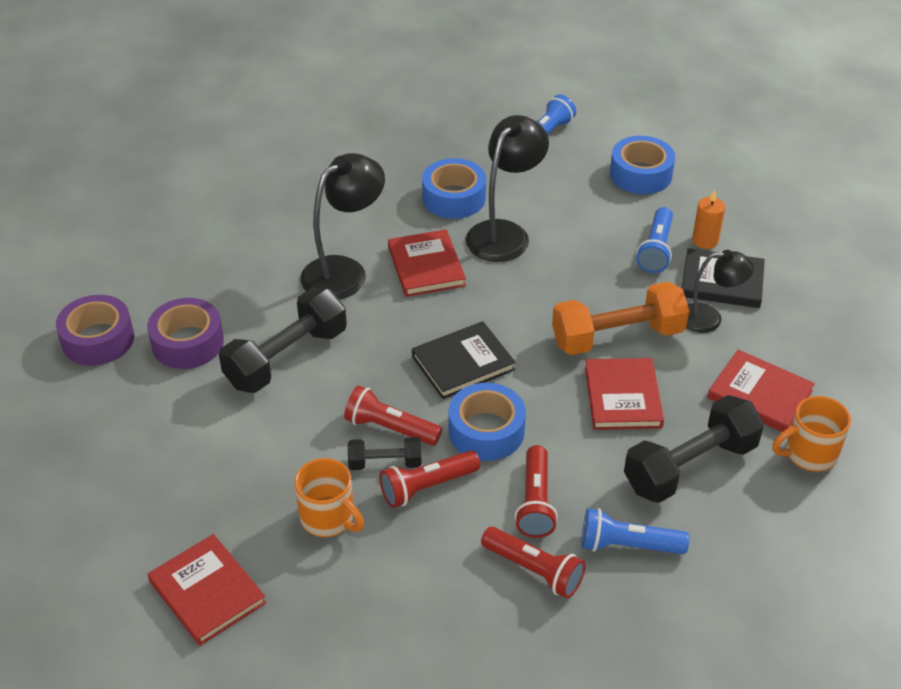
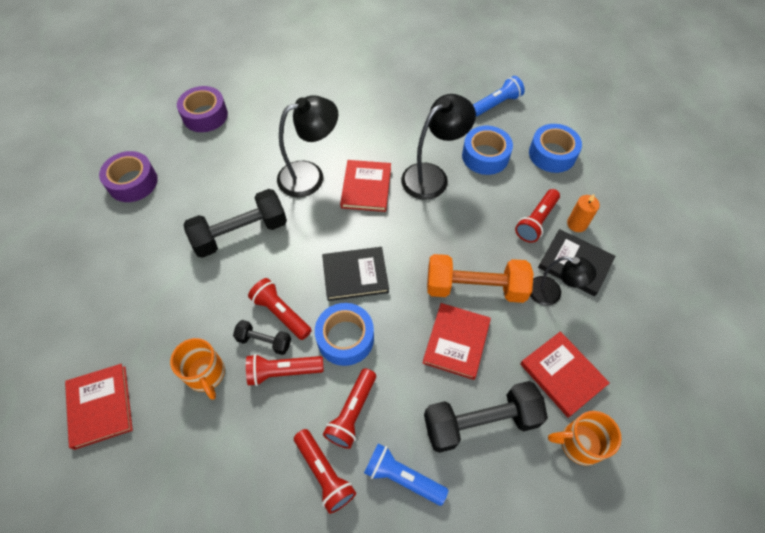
camera: 20 degrees right, 15 degrees up
(188, 343) = (185, 202): purple tape -> purple tape (205, 115)
(454, 198) = (410, 137): blue tape -> blue tape (485, 156)
(656, 250) = (536, 221): blue flashlight -> red flashlight

